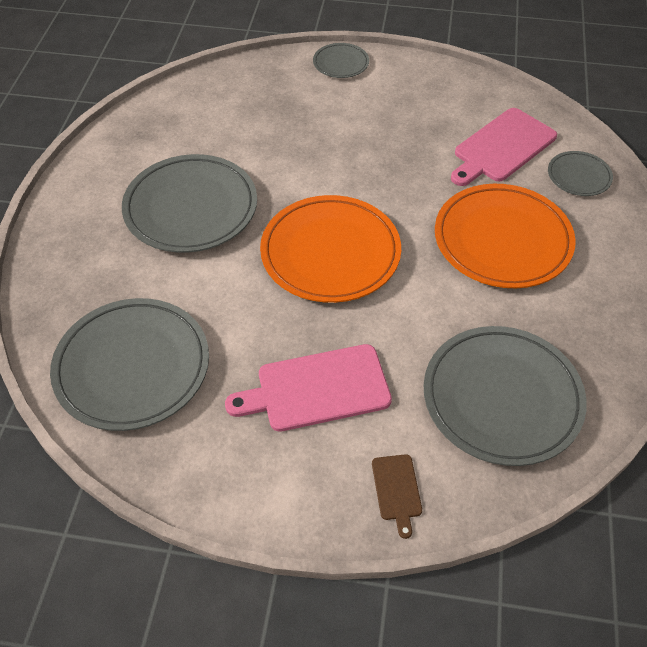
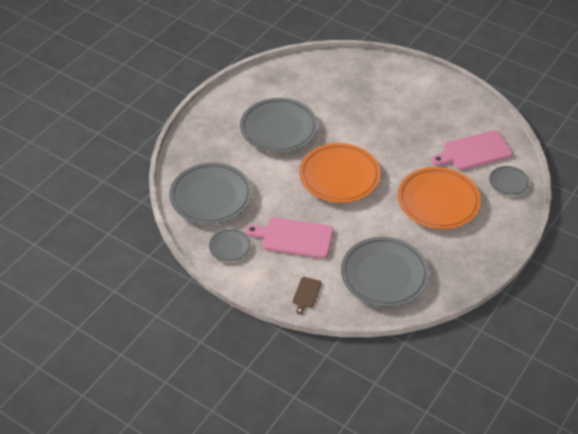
camera: 25 degrees right, 5 degrees down
(341, 63) = (410, 72): grey plate -> grey plate (230, 247)

